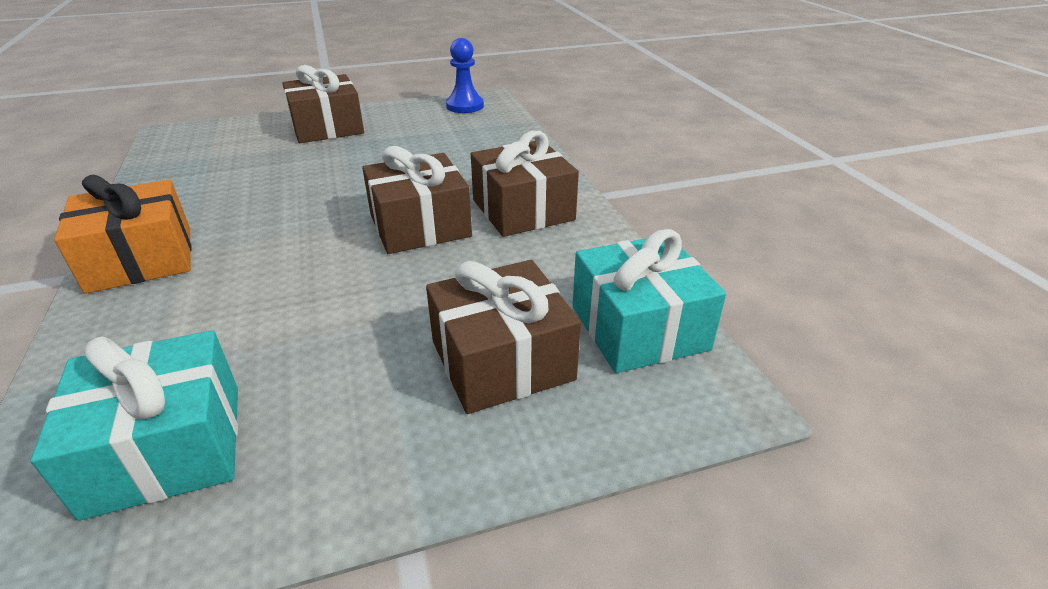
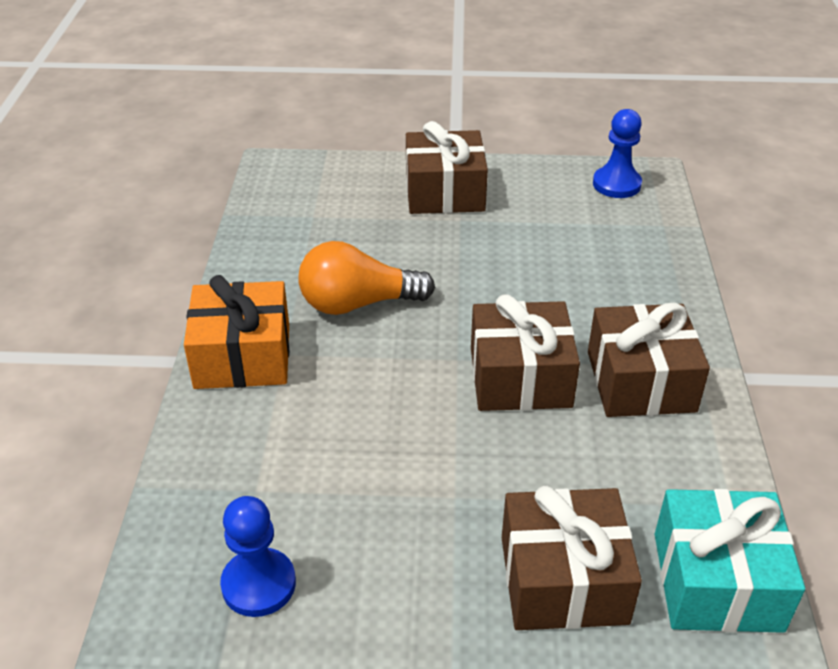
camera: 20 degrees right, 5 degrees up
(166, 448) = (259, 584): turquoise gift -> blue pawn
(258, 204) = (358, 303): none -> orange light bulb

